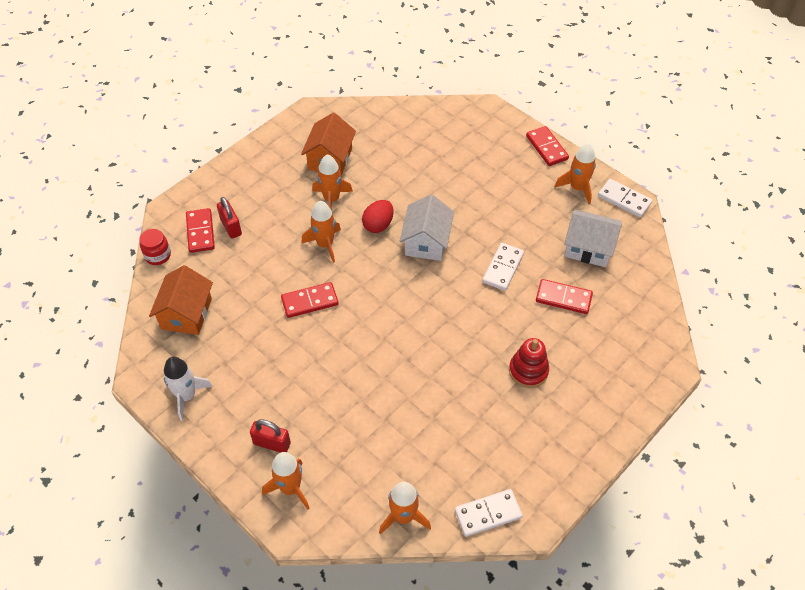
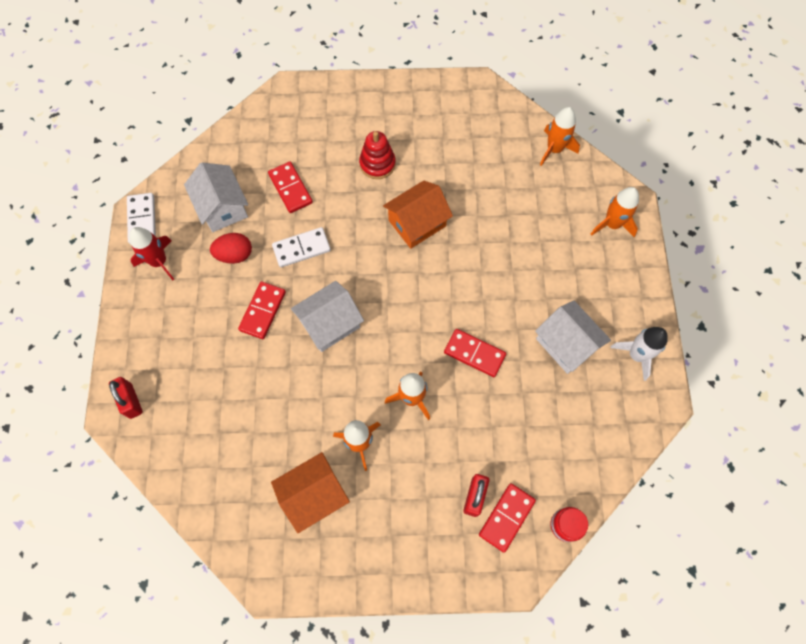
camera: 135 degrees left, 15 degrees up
(186, 313) = (584, 434): orange house -> orange house (417, 223)
(248, 360) = (566, 344): none -> white house
(272, 443) = (600, 264): red padlock -> red padlock (131, 401)
(378, 225) = (349, 376): red egg -> red egg (235, 255)
(488, 514) = (501, 110): white domino -> none
(547, 148) = (127, 321): red domino -> red domino (262, 311)
(577, 188) = (159, 261): orange rocket -> red rocket

